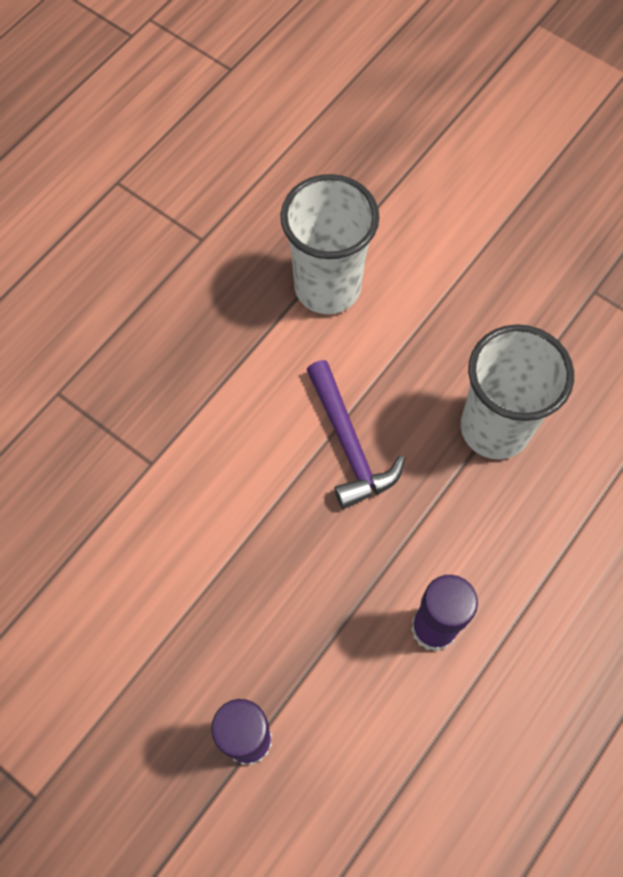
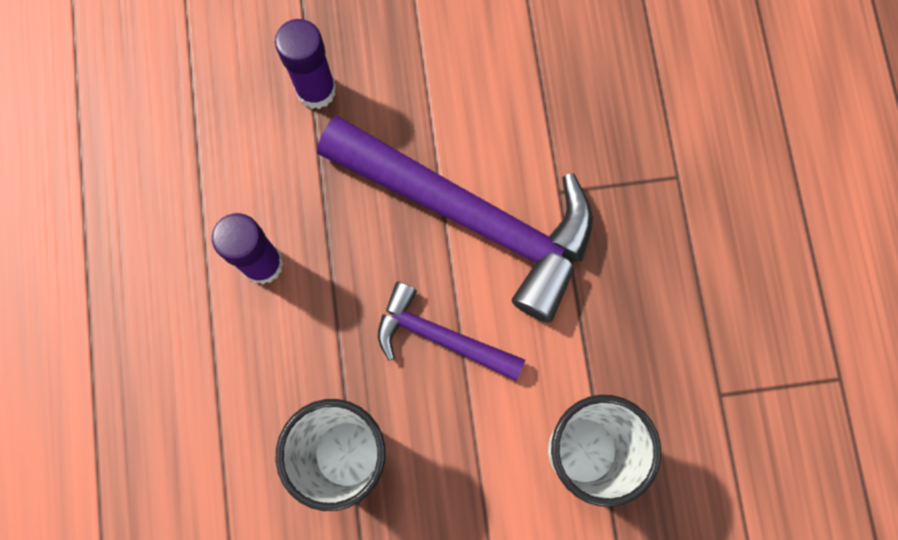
camera: 135 degrees right, 10 degrees up
(235, 508) = (471, 216): none -> purple hammer

